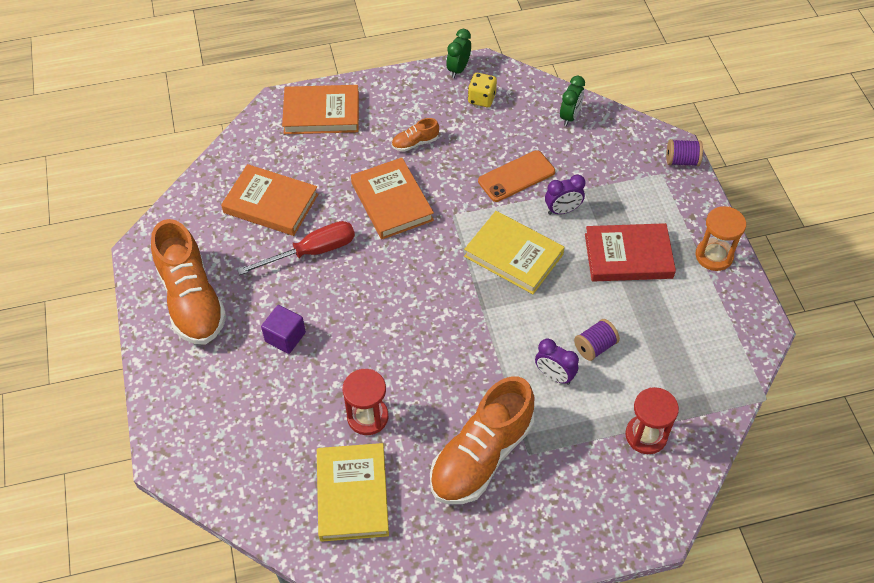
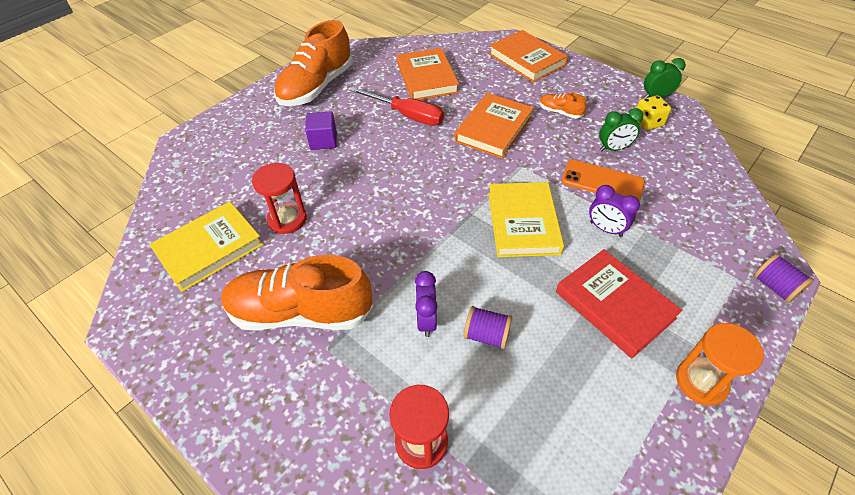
camera: 55 degrees right, 5 degrees down
(570, 116) = (706, 181): green clock -> green clock (613, 149)

